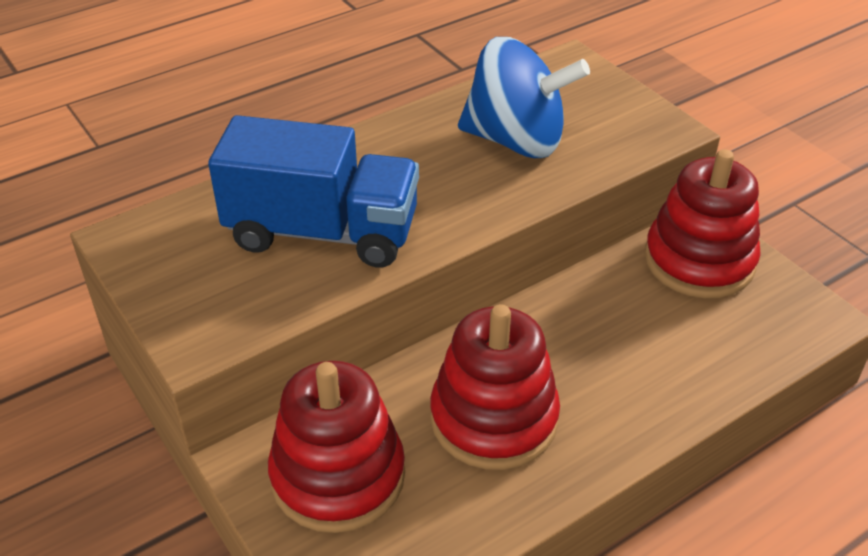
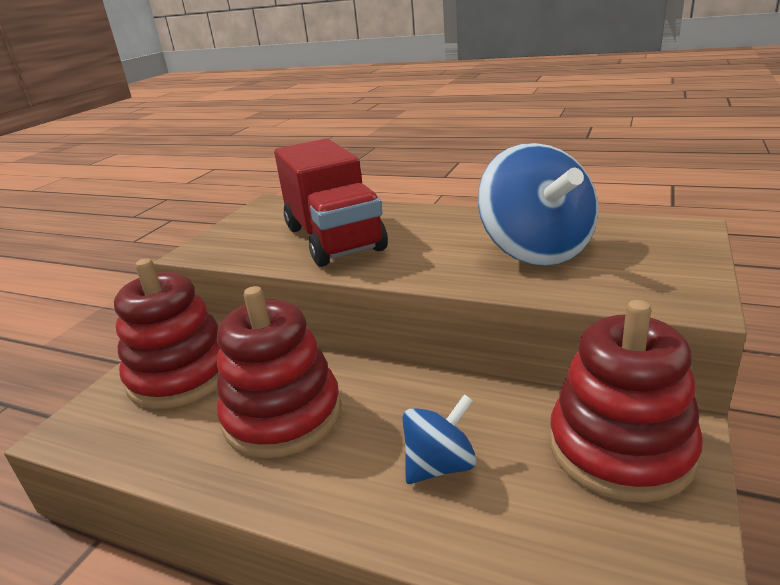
camera: 60 degrees right, 15 degrees down
(322, 232) = (334, 239): blue truck -> red truck
(642, 352) = (440, 465): none -> blue spinning top

